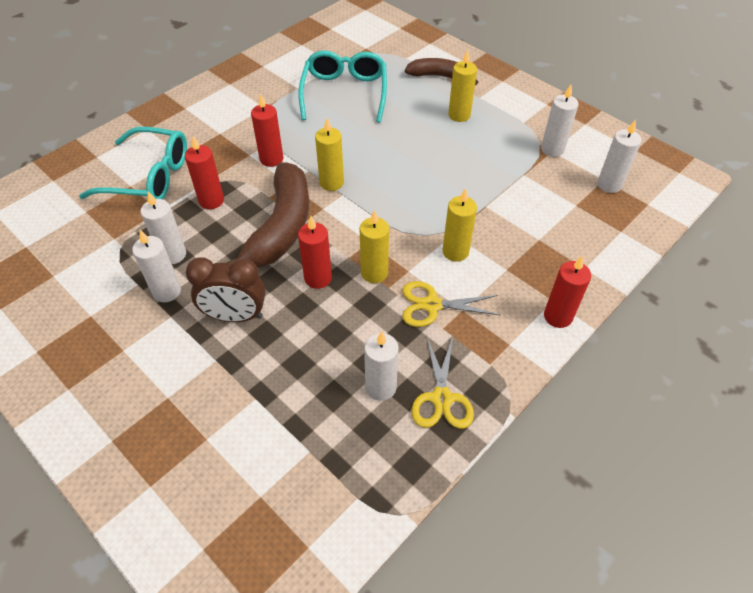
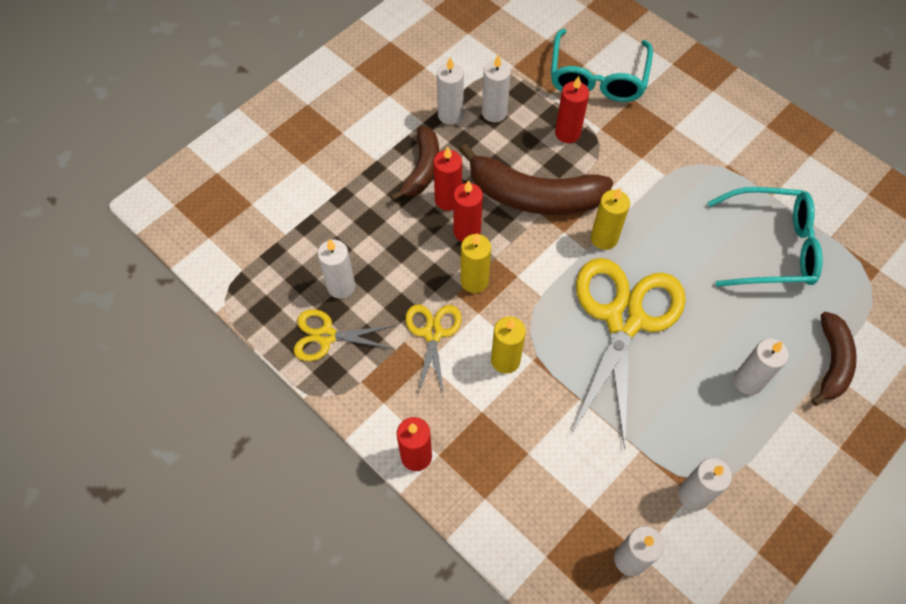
camera: 90 degrees right, 10 degrees up
(235, 316) = (422, 169): brown clock -> brown banana
(271, 159) = (636, 179): red candle -> red candle (448, 200)
(411, 175) = (624, 319): none -> yellow scissors
(459, 115) = (748, 381): yellow candle -> white candle

